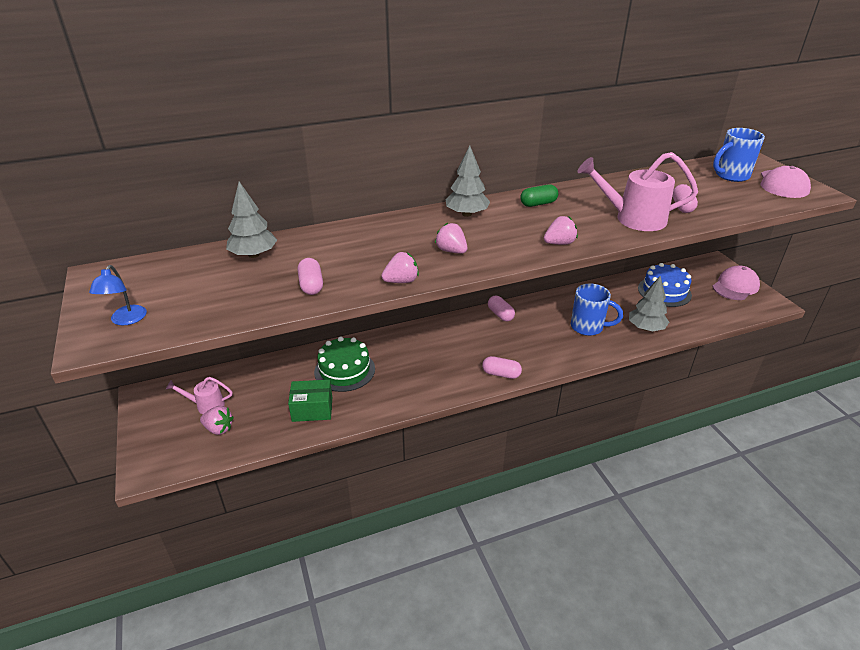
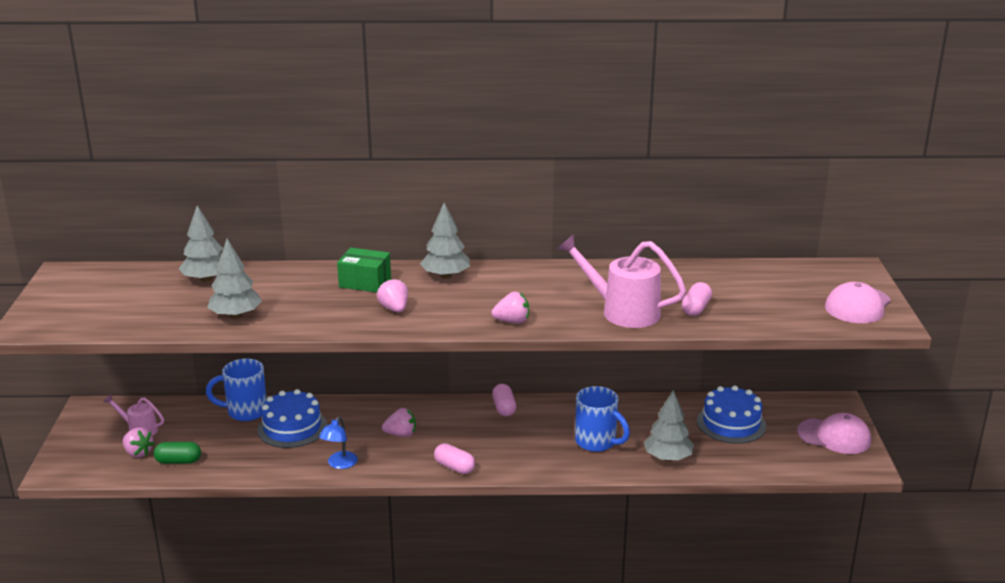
camera: 20 degrees right, 10 degrees down
(126, 320) = (62, 315): blue lamp -> blue lamp (339, 464)
(311, 285) = (236, 315): pink capsule -> grey tree
(312, 409) = (236, 456): green box -> green box (365, 282)
(344, 370) = (292, 428): green cake -> blue cake
(401, 281) = (320, 327): pink strawberry -> pink strawberry (401, 434)
(538, 204) = (534, 278): green capsule -> green capsule (178, 461)
(731, 176) = (802, 285): blue mug -> blue mug (245, 412)
(735, 286) = (834, 436): pink cap -> pink cap turned 45 degrees clockwise

